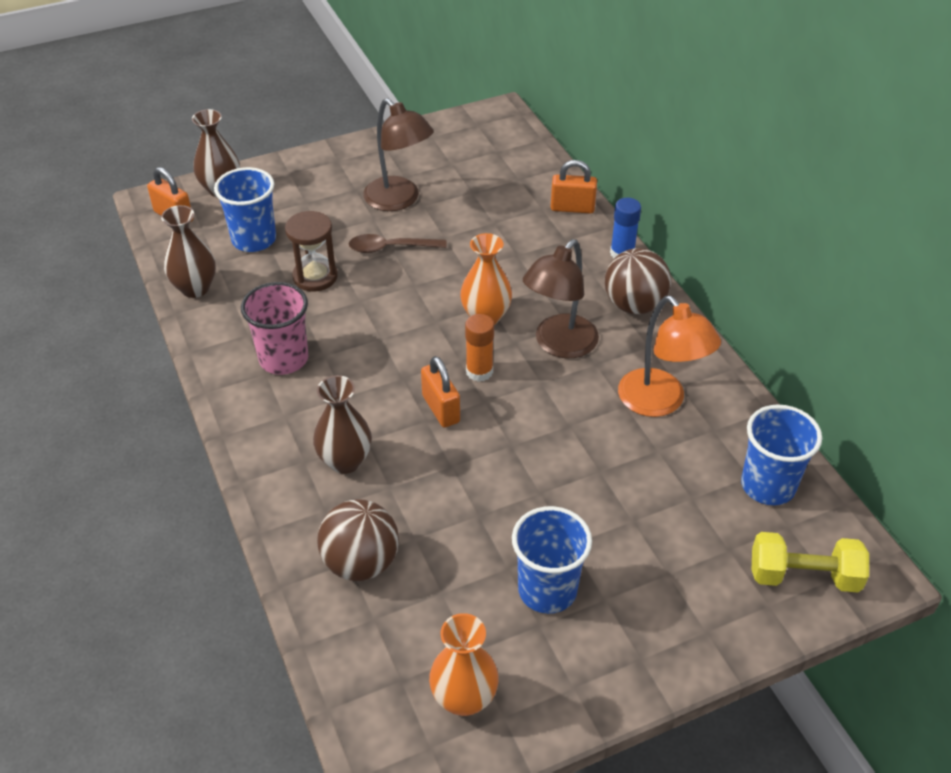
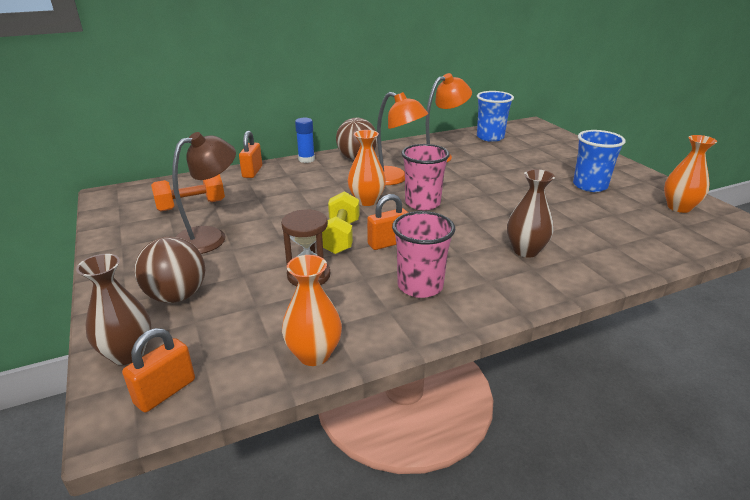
camera: 90 degrees left, 15 degrees down
(195, 288) = (314, 354): brown vase -> orange vase
(254, 239) = (238, 318): blue cup -> none
(361, 562) = (611, 241): brown ball -> brown ball (177, 296)
(391, 248) = (277, 239): brown spoon -> none
(441, 409) = (462, 216): orange padlock -> orange padlock (388, 243)
(472, 175) = (191, 205): none -> orange dumbbell
(479, 371) = (422, 203): orange glue stick -> pink cup
(559, 345) = (394, 179): brown lamp -> orange lamp
(803, 576) = (541, 135): yellow dumbbell -> yellow dumbbell (340, 237)

